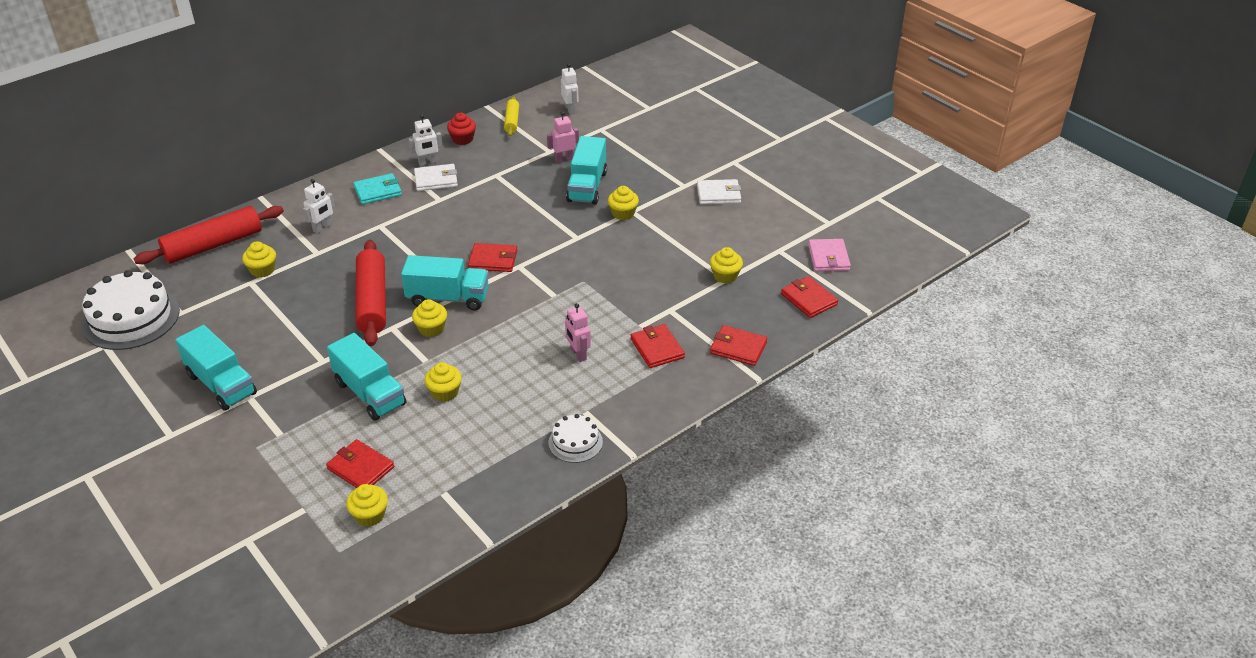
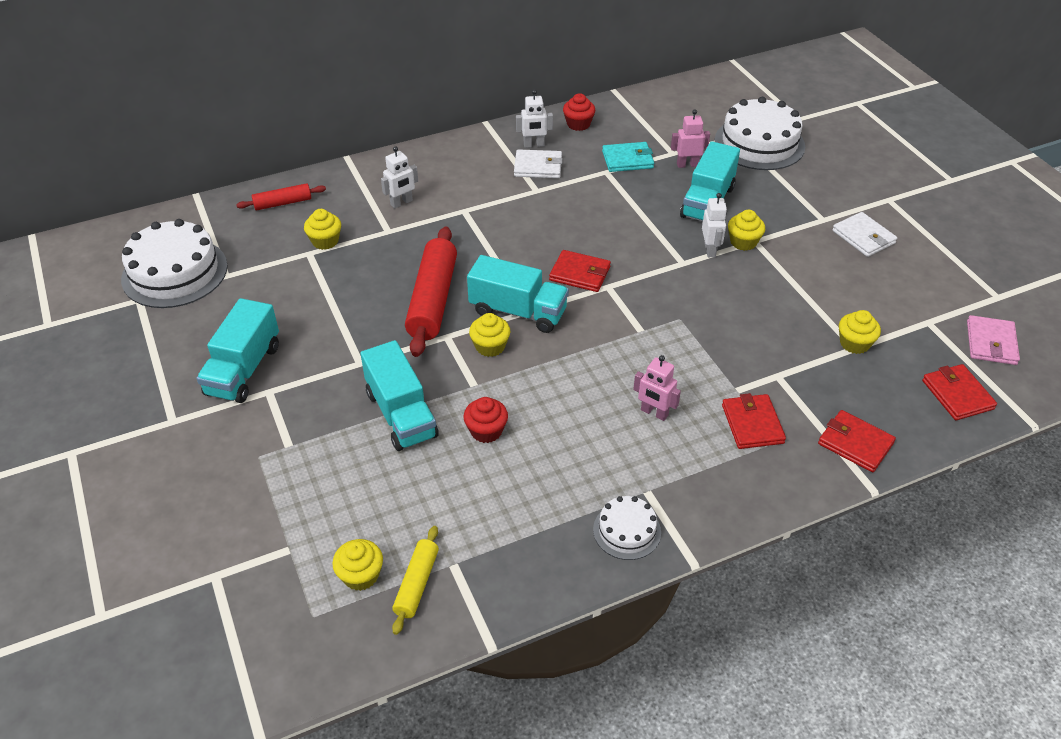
camera: 15 degrees right, 5 degrees up
(213, 245) = (283, 203): red rolling pin -> red rolling pin, size x0.53
(221, 384) = (244, 370): turquoise truck -> turquoise truck turned 45 degrees clockwise
(360, 468) = (366, 509): red wallet -> none
(378, 191) = (471, 170): turquoise wallet -> turquoise wallet (627, 159)
(445, 392) = (486, 431): yellow cupcake -> red cupcake
(512, 121) = (637, 111): yellow rolling pin -> yellow rolling pin (416, 584)
(570, 109) = (706, 107): white robot -> white robot (710, 250)
(578, 354) = (654, 413): pink robot -> pink robot turned 45 degrees counterclockwise
(620, 133) = (759, 143): none -> white cake
(718, 194) = (863, 237): white wallet -> white wallet turned 45 degrees clockwise

